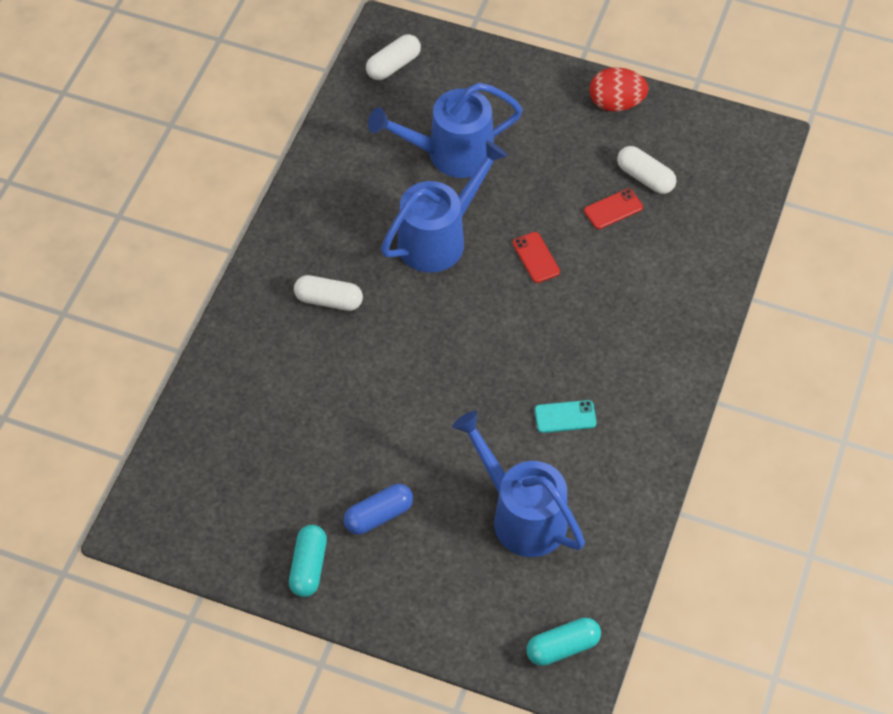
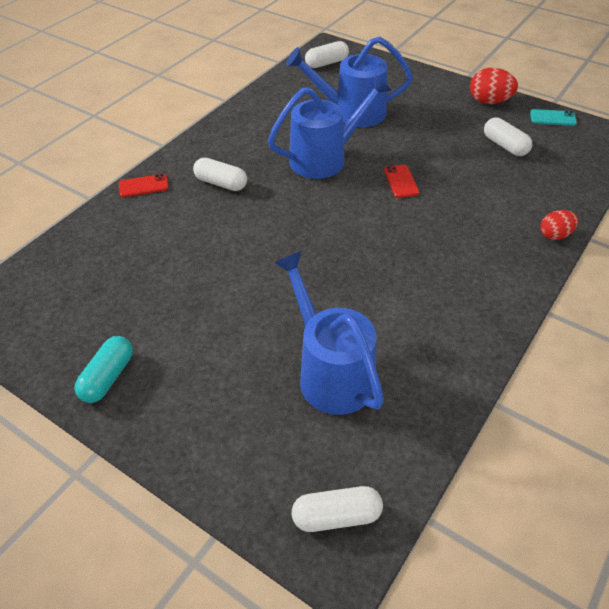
camera: 15 degrees right, 10 degrees down
(379, 515) = (193, 346): blue capsule -> none
(562, 647) = (336, 516): turquoise capsule -> white capsule
(565, 416) = (396, 297): turquoise phone -> turquoise phone (552, 118)
(613, 209) = (474, 161): red phone -> red phone (143, 186)
(714, 303) = (555, 235): none -> red egg

